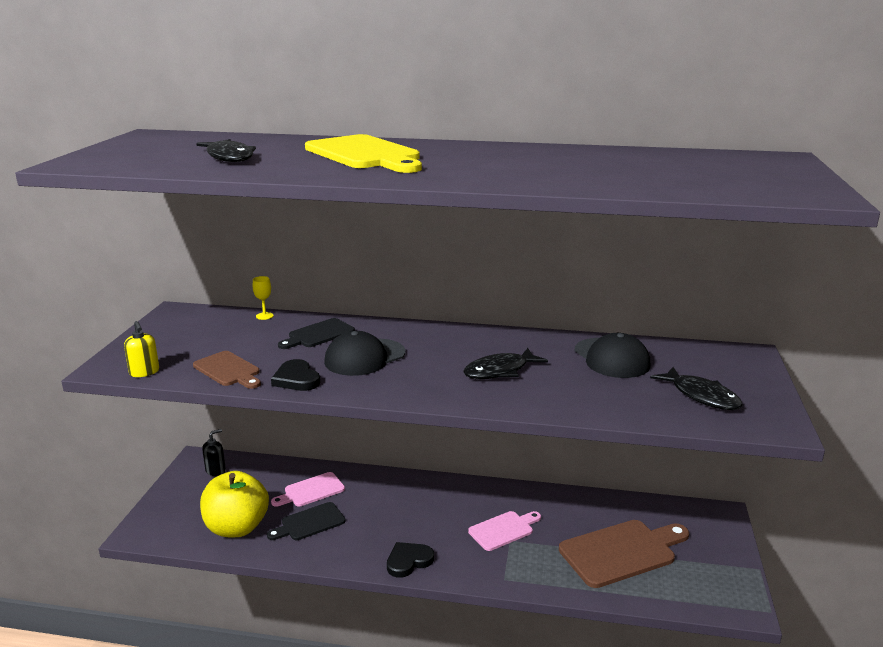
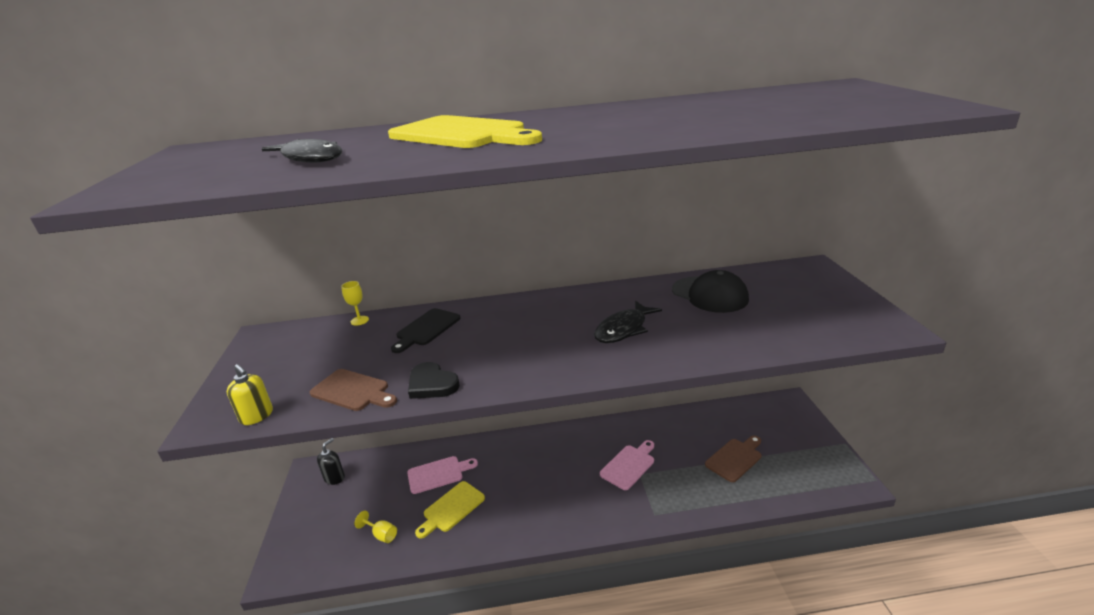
camera: 15 degrees left, 5 degrees up
(237, 528) = (381, 535): yellow apple -> yellow goblet
(309, 523) = (451, 508): black cutting board -> yellow cutting board
(311, 491) = (438, 474): pink cutting board -> pink cutting board turned 150 degrees counterclockwise
(364, 357) = (487, 344): black cap -> none
(408, 561) = (562, 522): black heart -> none
(622, 552) = (735, 458): brown cutting board -> brown cutting board, size x0.59
(701, 396) = (810, 314): black fish -> none

